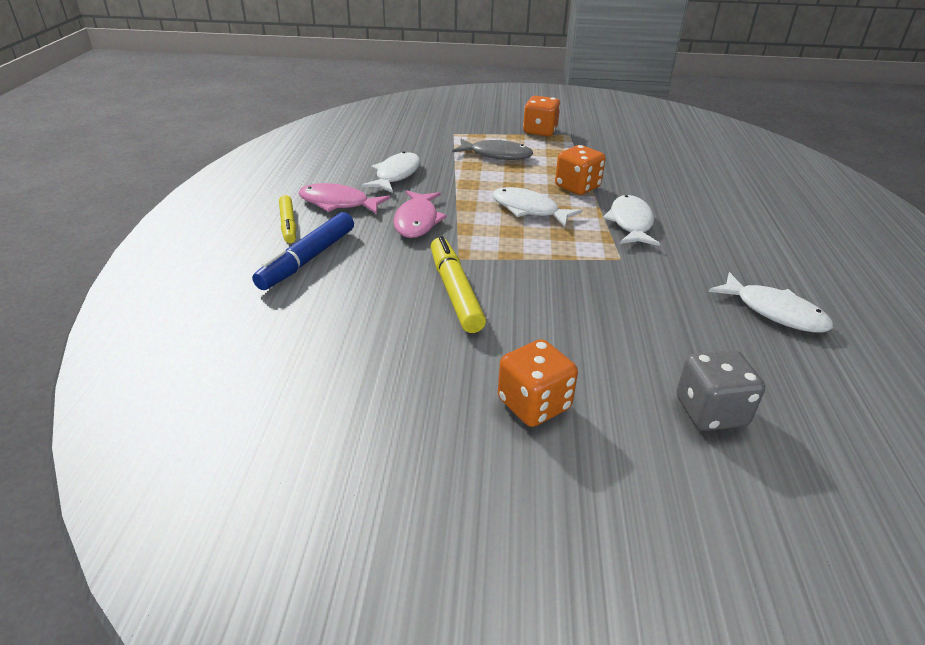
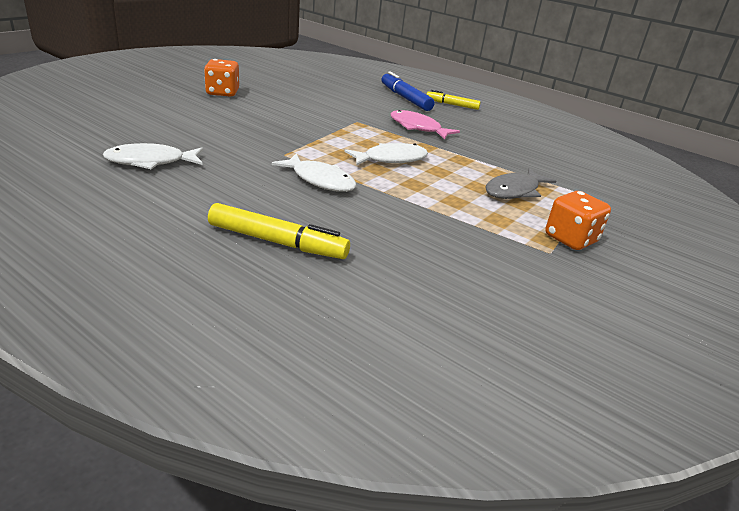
camera: 120 degrees right, 5 degrees down
(338, 203) = (469, 120): pink fish -> none
(396, 175) = (502, 145): white fish -> none
(455, 291) = (325, 110): yellow marker -> yellow marker (277, 242)
(577, 187) = (407, 192): orange dice -> none
(710, 412) = (146, 111): grey dice -> none

